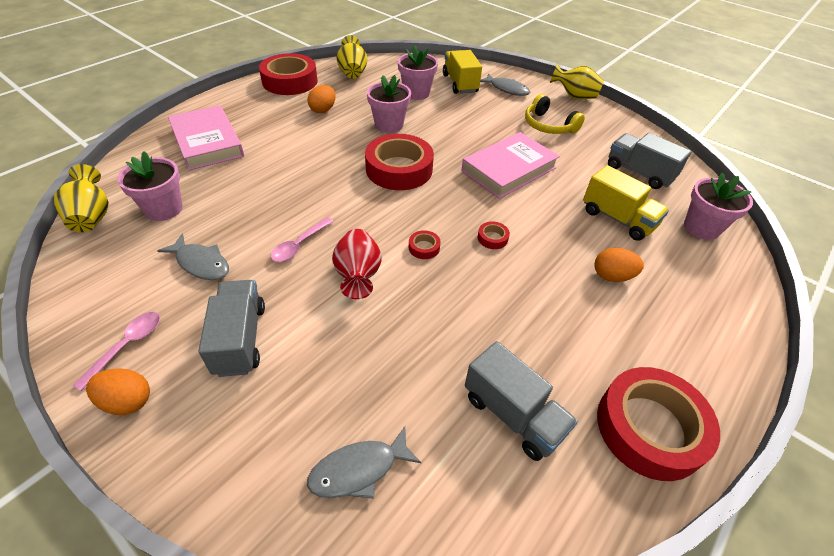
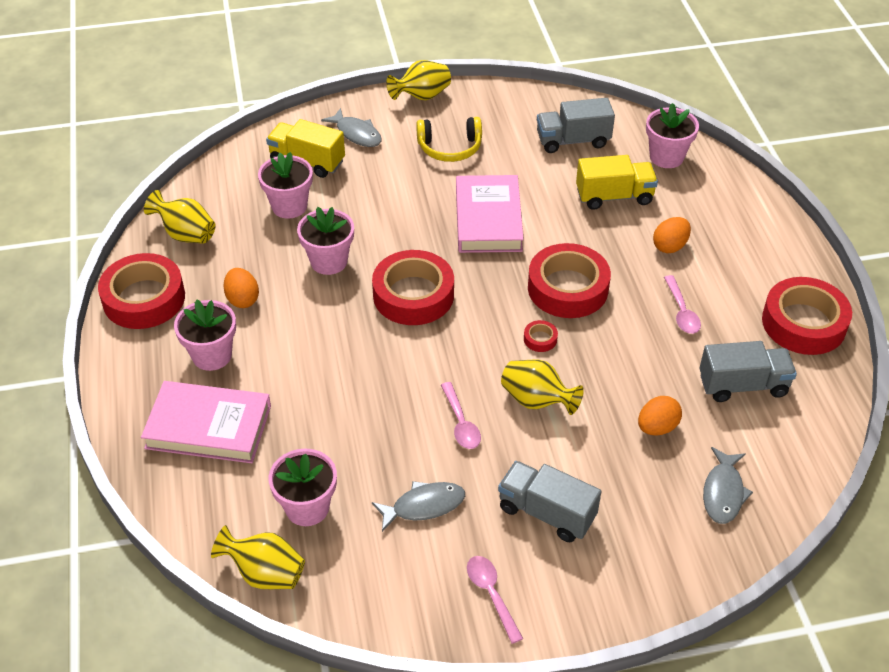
camera: 50 degrees left, 0 degrees up
(127, 401) = (557, 611): orange egg -> orange egg (657, 427)
(267, 119) = (212, 355): none -> pink flower pot
(358, 276) = (537, 401): red vase -> yellow vase
(492, 238) = (567, 288): red tape -> red tape, size x2.49
(507, 89) = (356, 134): grey fish -> grey fish turned 60 degrees clockwise
(550, 320) = (681, 311): none -> pink spoon

